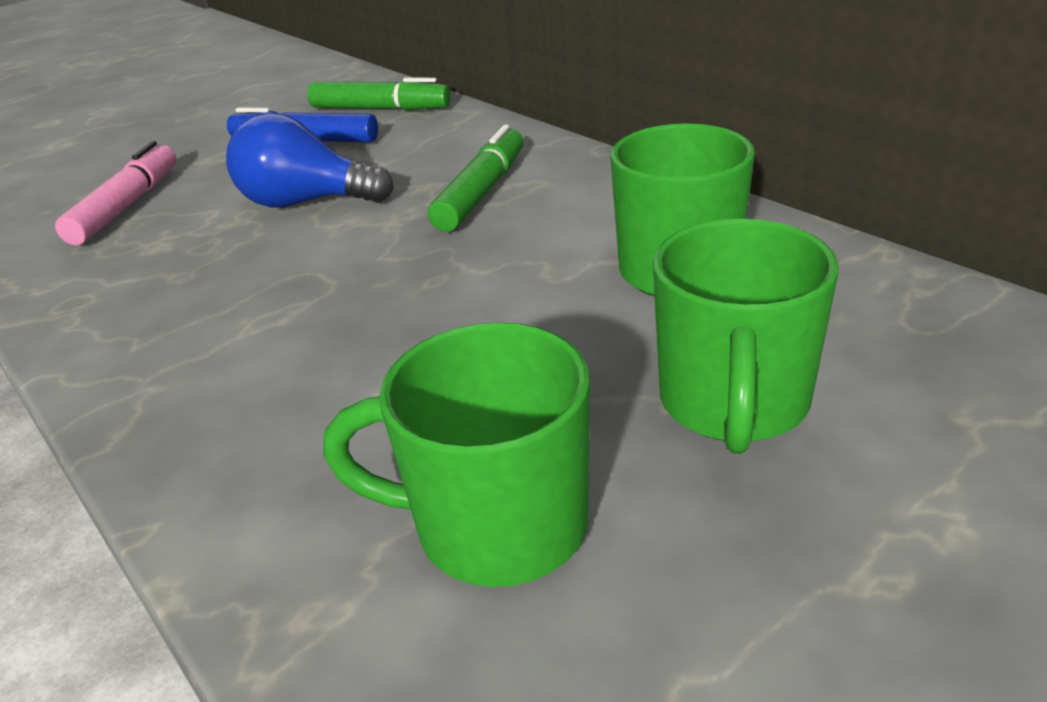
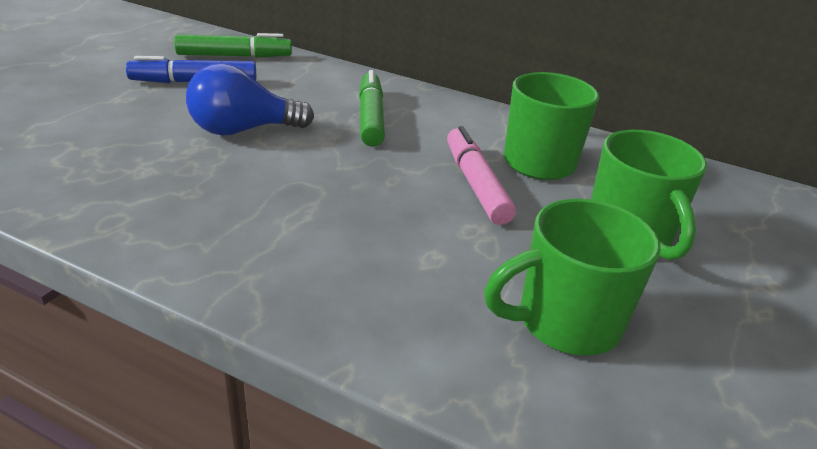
camera: 30 degrees left, 0 degrees up
(127, 206) = (81, 140): pink marker -> pink marker (476, 184)

